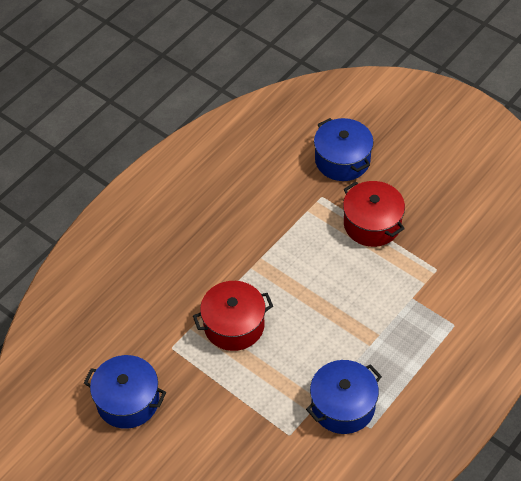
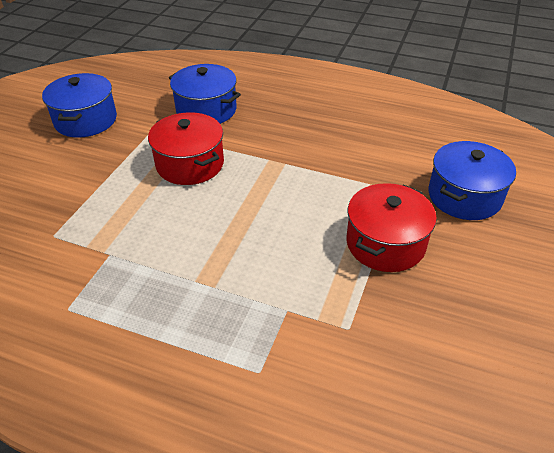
camera: 70 degrees right, 10 degrees down
(343, 406) = (98, 274): blue pot -> blue pot (206, 110)

